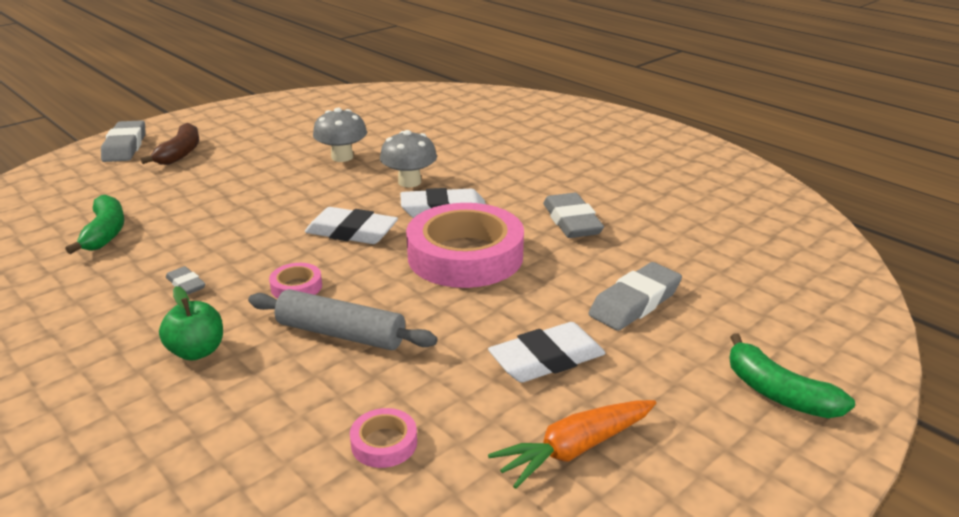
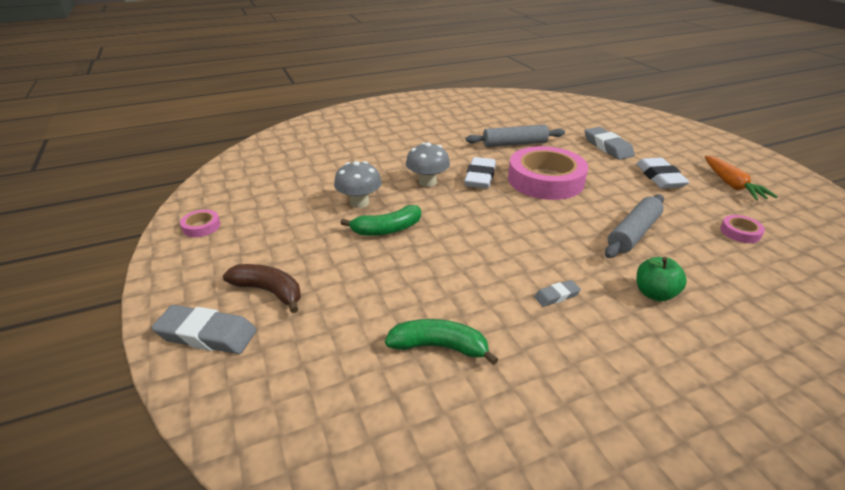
camera: 70 degrees left, 5 degrees up
(296, 287) = (571, 244): pink tape -> pink tape (201, 226)
(351, 232) = (497, 214): white eraser -> none
(571, 222) = (514, 144): grey eraser -> grey rolling pin
(778, 393) = (682, 137): green banana -> green banana (387, 229)

